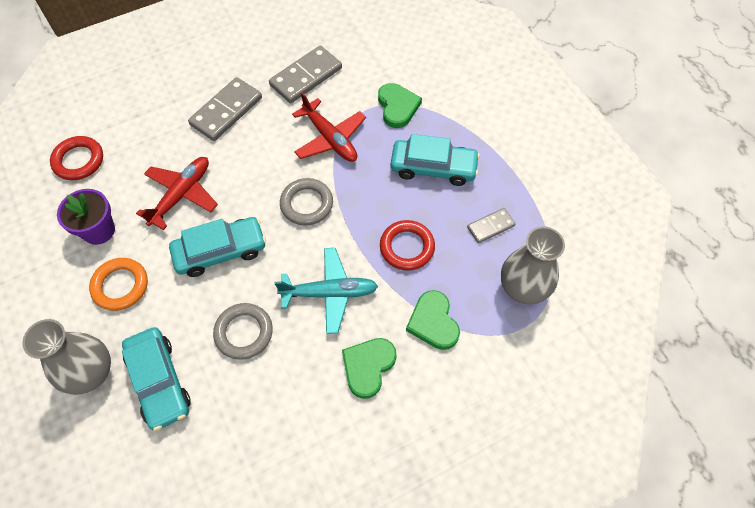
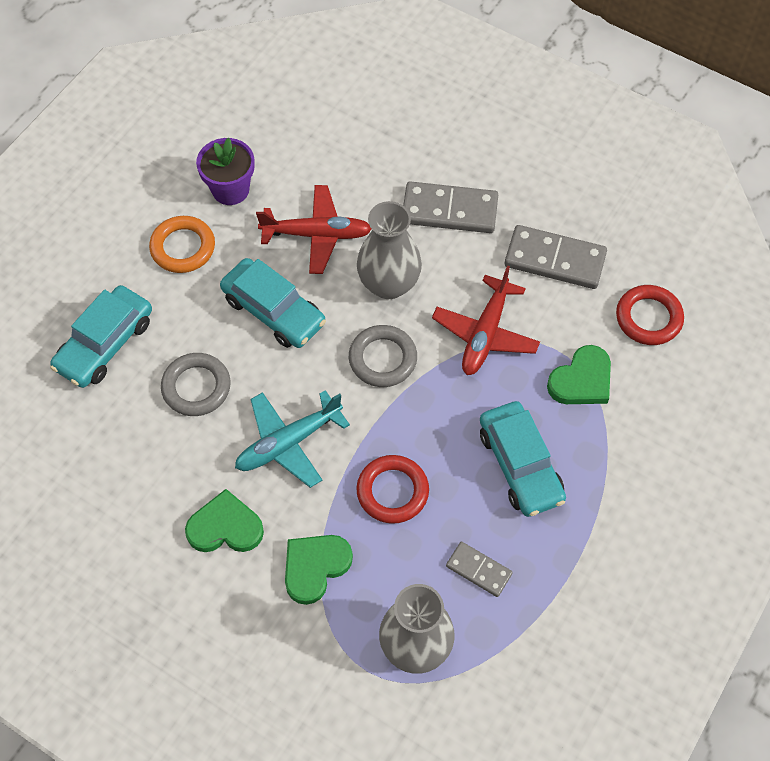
camera: 60 degrees right, 0 degrees up
(78, 161) = (297, 120): red ring -> red ring (648, 318)
(91, 373) = (82, 282): grey vase -> grey vase (389, 284)
(330, 293) = (288, 443): turquoise plane -> turquoise plane turned 90 degrees clockwise

